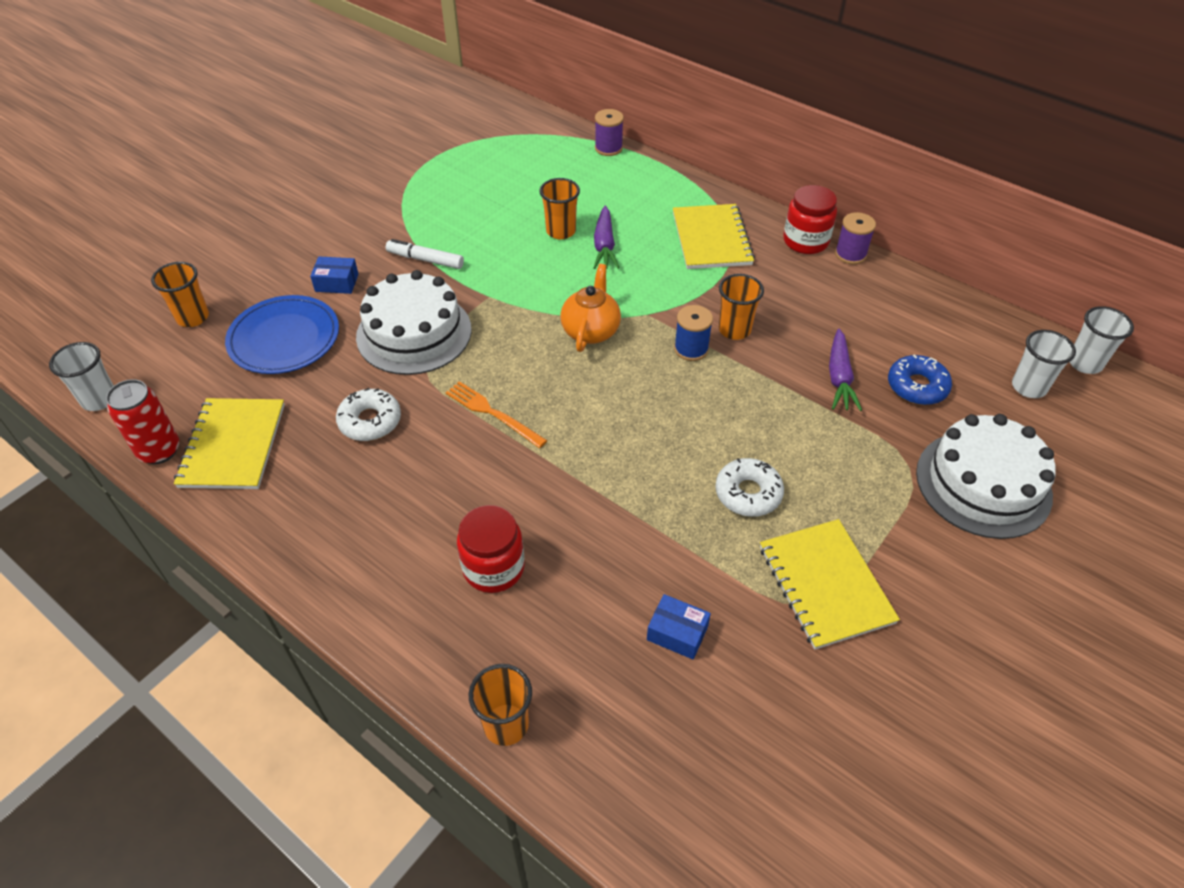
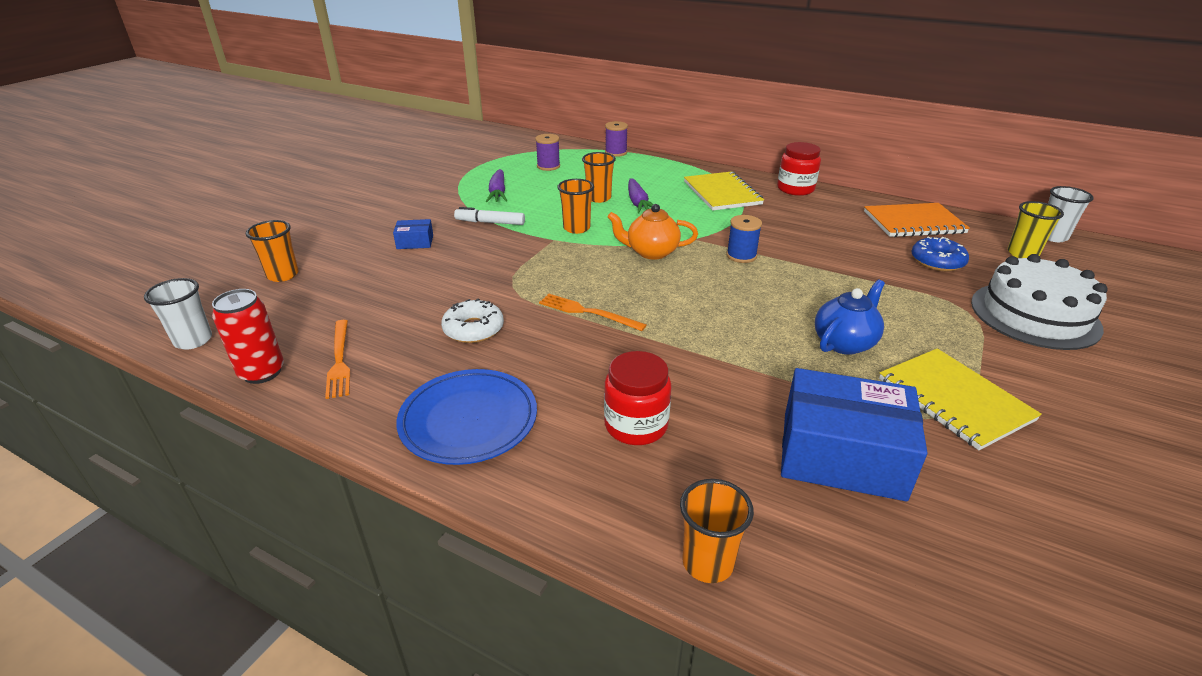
camera: 10 degrees left, 15 degrees down
(233, 445) = (339, 360): yellow notebook -> orange fork
(284, 338) = (375, 281): blue plate -> blue plate (468, 420)
(414, 333) = (495, 267): white cake -> none
(591, 330) = (651, 252): orange teapot -> orange teapot turned 90 degrees counterclockwise
(677, 633) = (842, 455): blue box -> blue box, size x2.25
(734, 330) = (770, 241): orange cup -> orange cup (576, 228)
(748, 493) = (844, 342): white donut -> blue teapot
(839, 377) = (872, 262): purple carrot -> purple carrot (498, 193)
(850, 254) = (834, 193): purple spool -> purple spool (548, 166)
(923, 318) = (913, 222): none -> orange notebook
(1028, 387) = (1022, 254): white cup -> yellow cup

